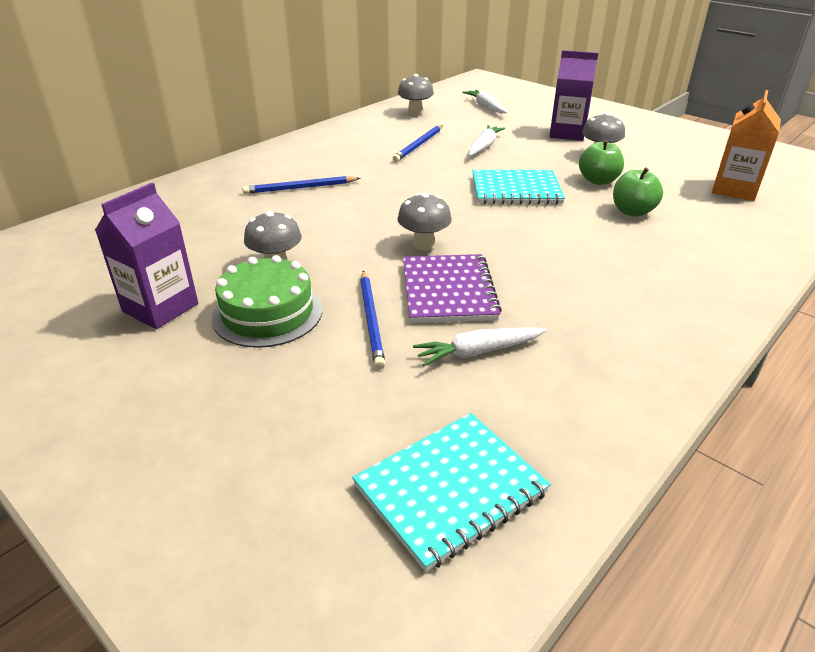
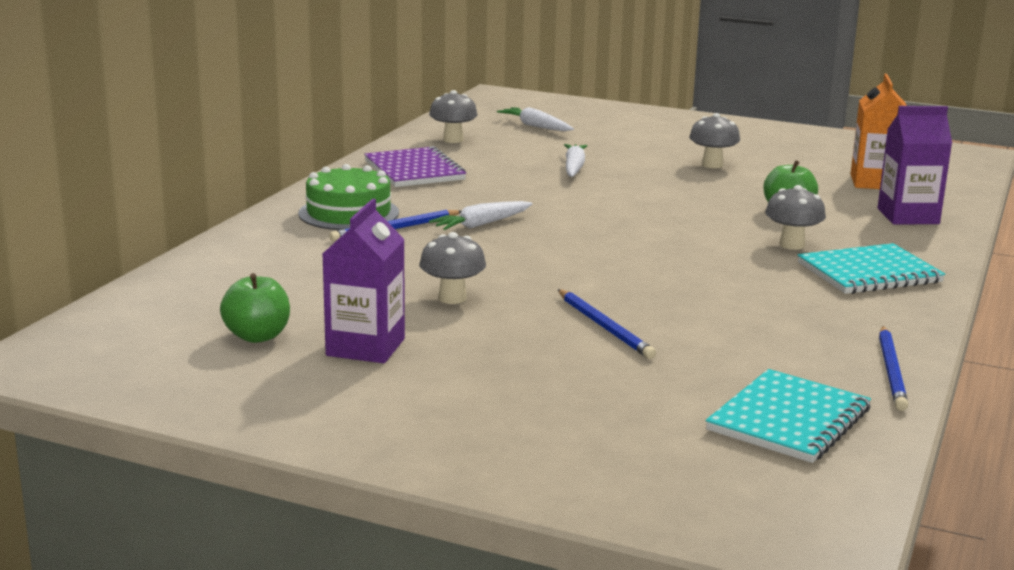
camera: 20 degrees left, 15 degrees down
(267, 313) = (490, 336): green cake -> green cake (348, 213)
(419, 145) = (494, 173): blue pencil -> blue pencil (891, 371)
(423, 245) = (596, 263): grey mushroom -> grey mushroom (792, 245)
(448, 291) = (659, 296): purple notebook -> purple notebook (414, 170)
(478, 352) = (731, 335): white carrot -> white carrot (481, 224)
(516, 190) = (649, 205): turquoise notebook -> turquoise notebook (869, 273)
(567, 133) = (658, 146): purple carton -> purple carton (908, 216)
(598, 181) = (730, 188): green apple -> green apple (257, 336)

